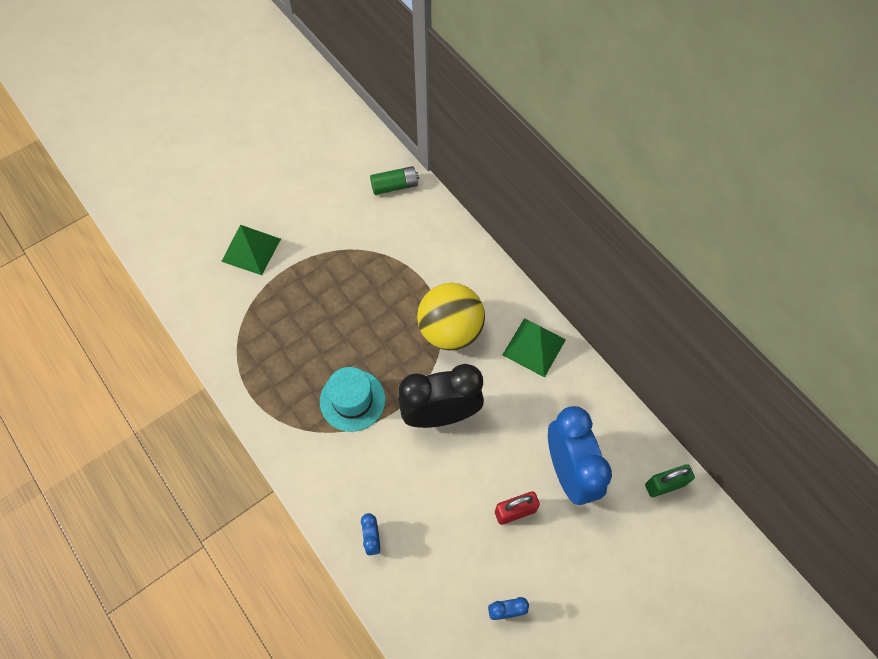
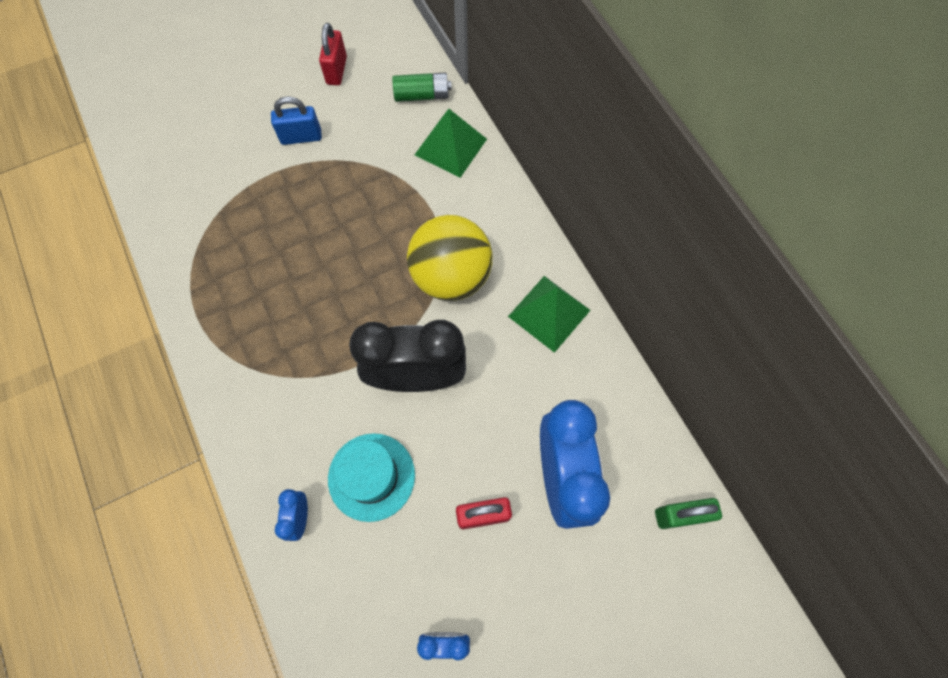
camera: 10 degrees right, 5 degrees up
(251, 250) = (238, 145): green pyramid -> green pyramid (451, 146)
(302, 236) = (301, 137): none -> blue padlock
(319, 175) = (336, 70): none -> red padlock
(352, 400) = (315, 341): turquoise hat -> turquoise hat (371, 476)

